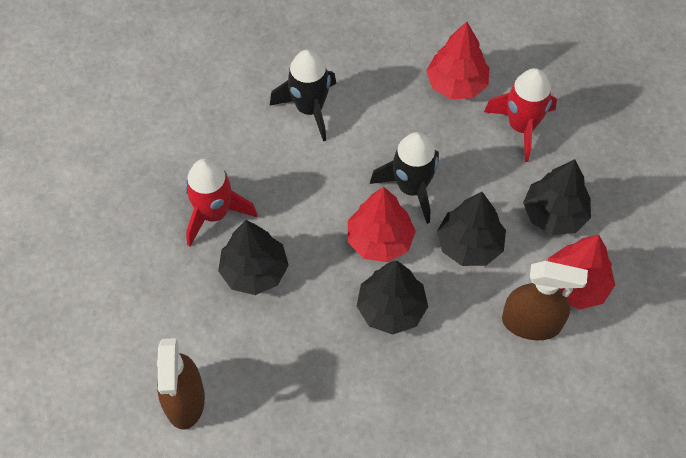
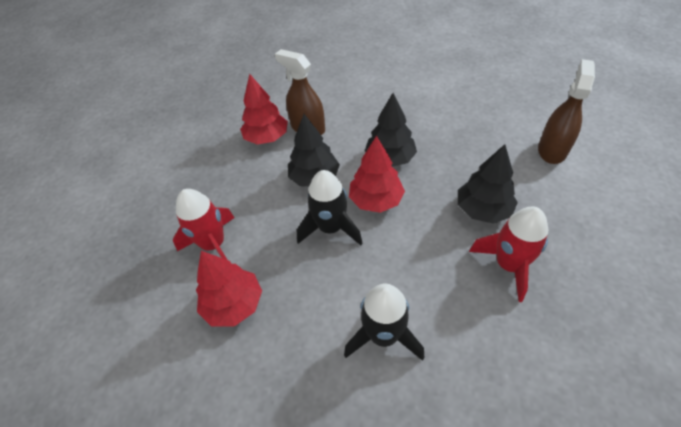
camera: 150 degrees left, 10 degrees down
(554, 214) = (245, 178): black tree -> none

